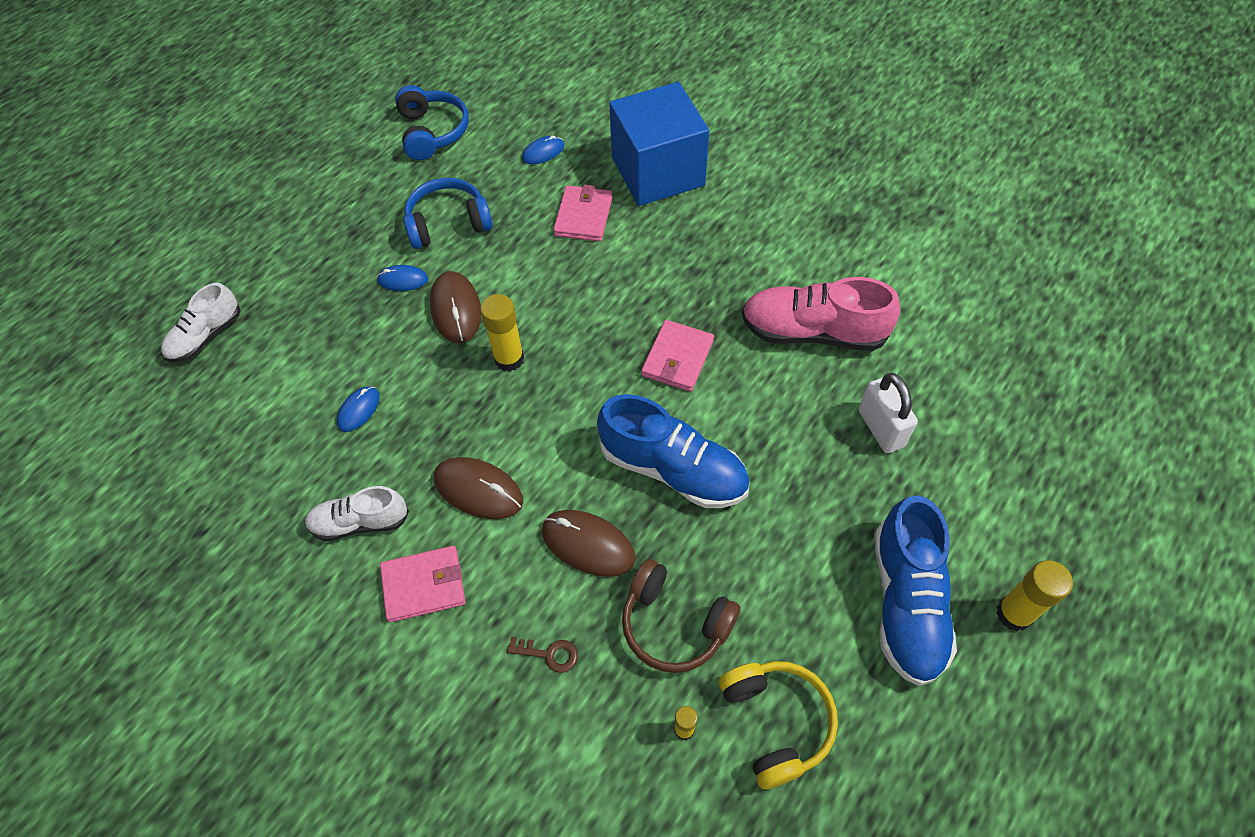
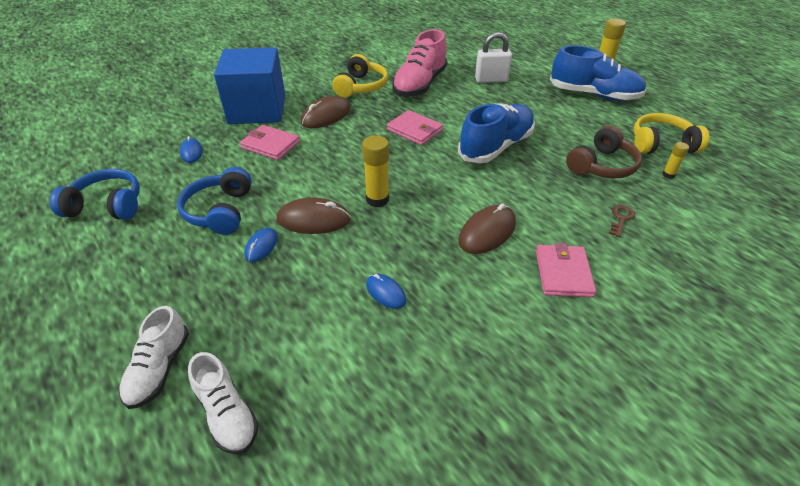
camera: 75 degrees left, 15 degrees down
(360, 522) = (499, 305): white shoe -> white shoe (159, 369)
(588, 544) = (542, 189): brown mouse -> brown mouse (326, 116)
(770, 261) = (361, 86): none -> yellow headphones

